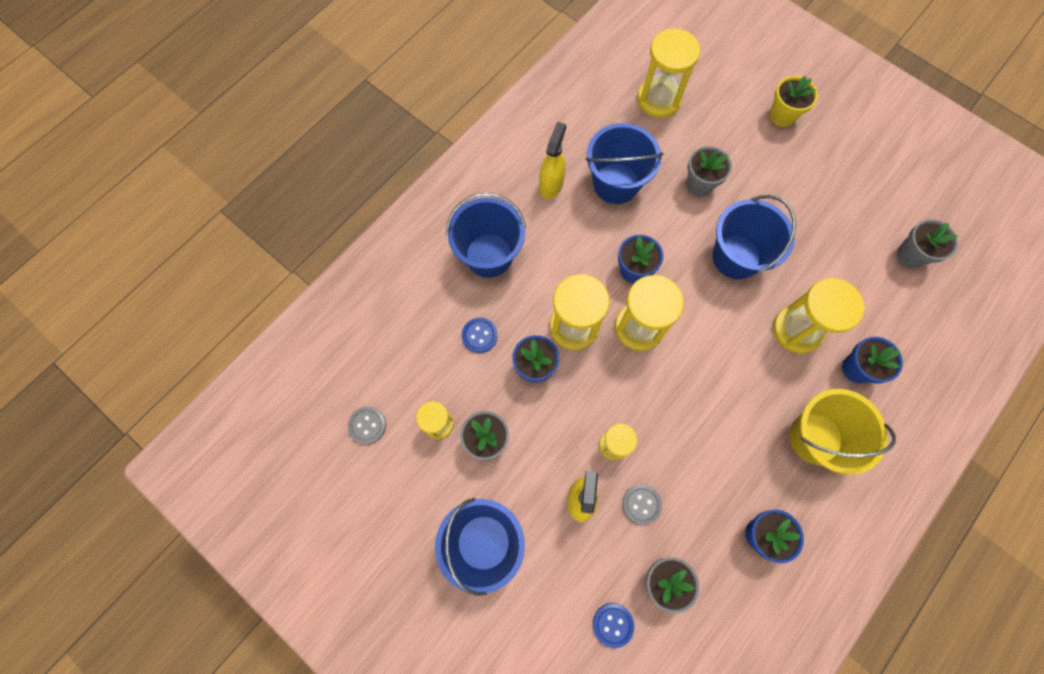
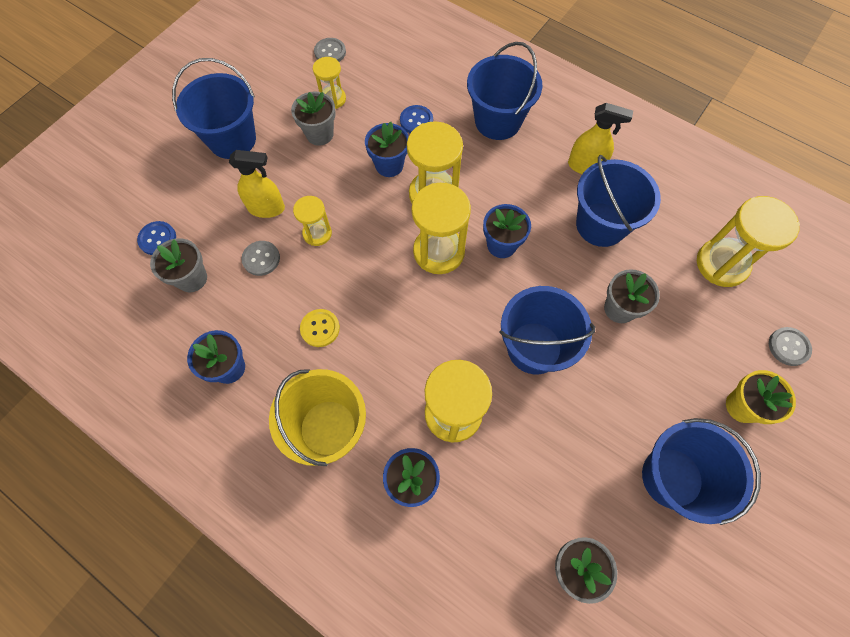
camera: 85 degrees right, 5 degrees down
(719, 444) = (320, 328): none -> yellow button
(733, 72) = (788, 347): none -> grey button
(840, 175) = (672, 477): none -> blue bucket

